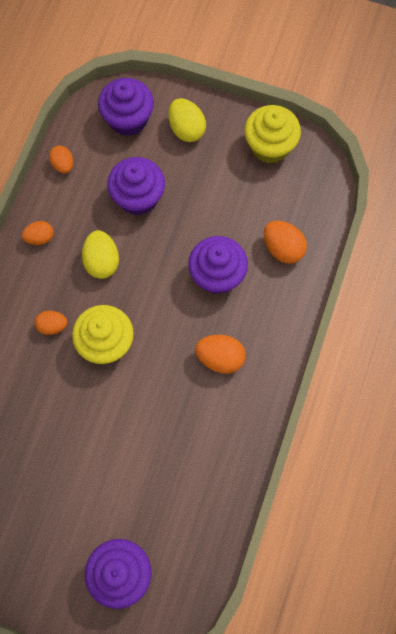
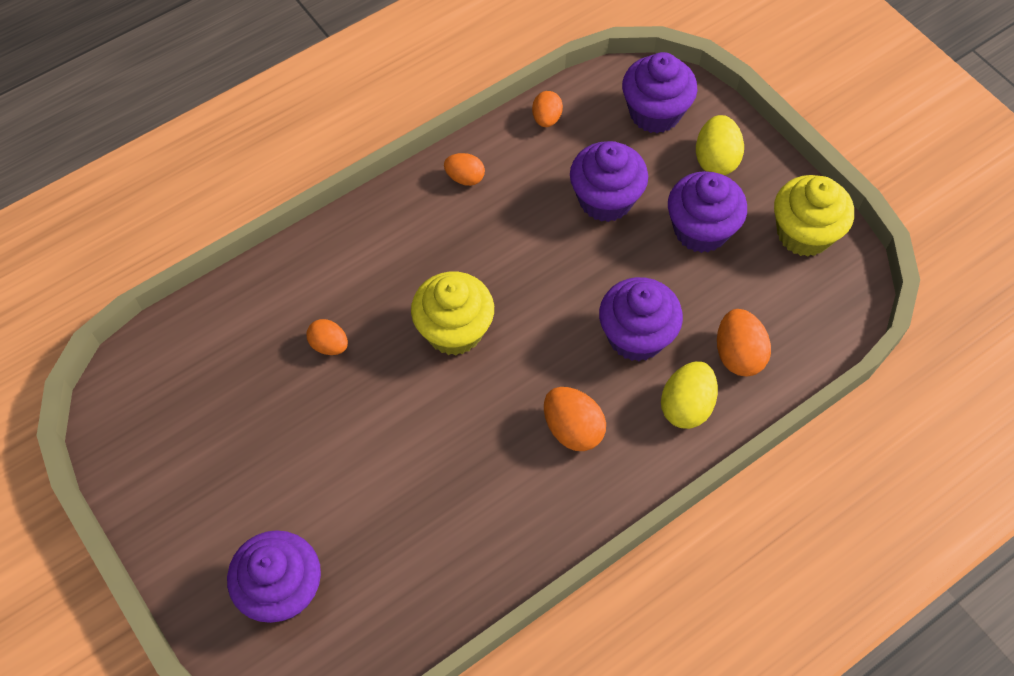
camera: 35 degrees right, 10 degrees down
(52, 326) = (409, 276): orange egg -> orange egg (329, 345)
(102, 261) = (514, 242): yellow egg -> yellow egg (686, 406)
(208, 182) = (700, 230): none -> purple cupcake

